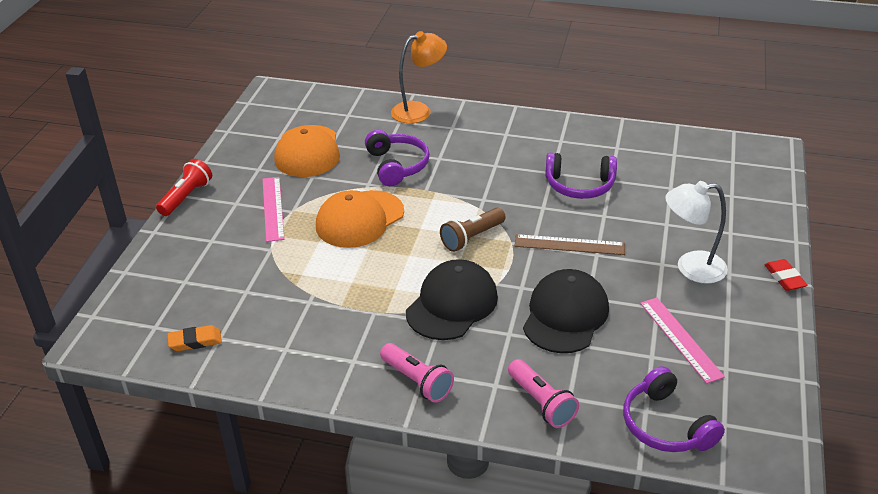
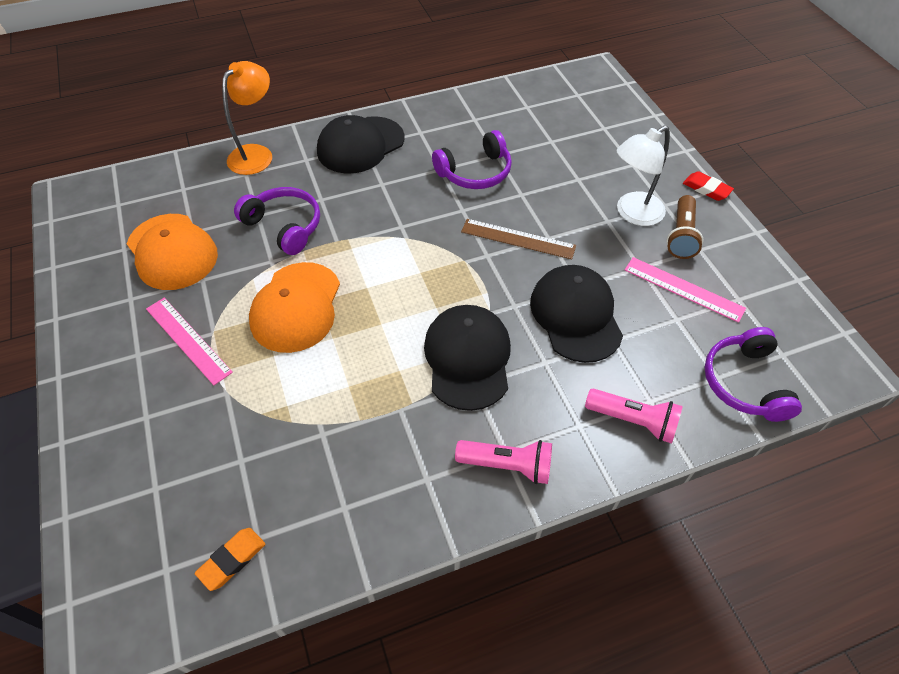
camera: 35 degrees left, 15 degrees up
(186, 197) = (68, 376): red flashlight -> none
(472, 238) = (425, 274): brown flashlight -> brown flashlight (681, 236)
(503, 133) = (360, 145): none -> black cap
(569, 245) = (518, 239): brown ruler -> brown ruler turned 45 degrees clockwise
(665, 425) = (744, 383): purple headphones -> purple headphones turned 60 degrees clockwise

